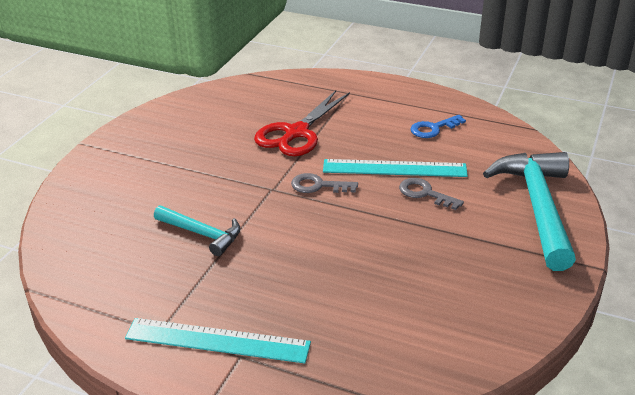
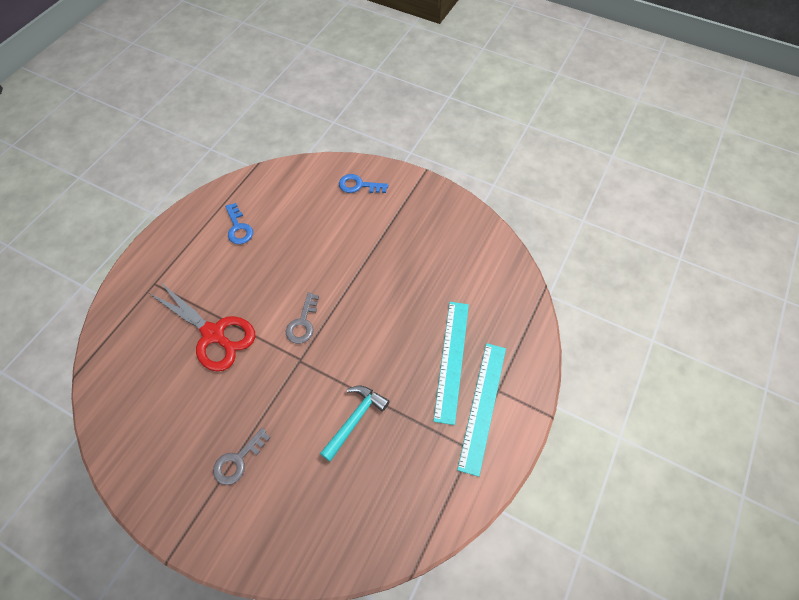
camera: 85 degrees left, 25 degrees up
(394, 168) = (290, 264): turquoise ruler -> turquoise ruler (452, 360)
(424, 193) = (329, 249): grey key -> grey key (238, 461)
(538, 207) = (358, 185): turquoise hammer -> blue key

